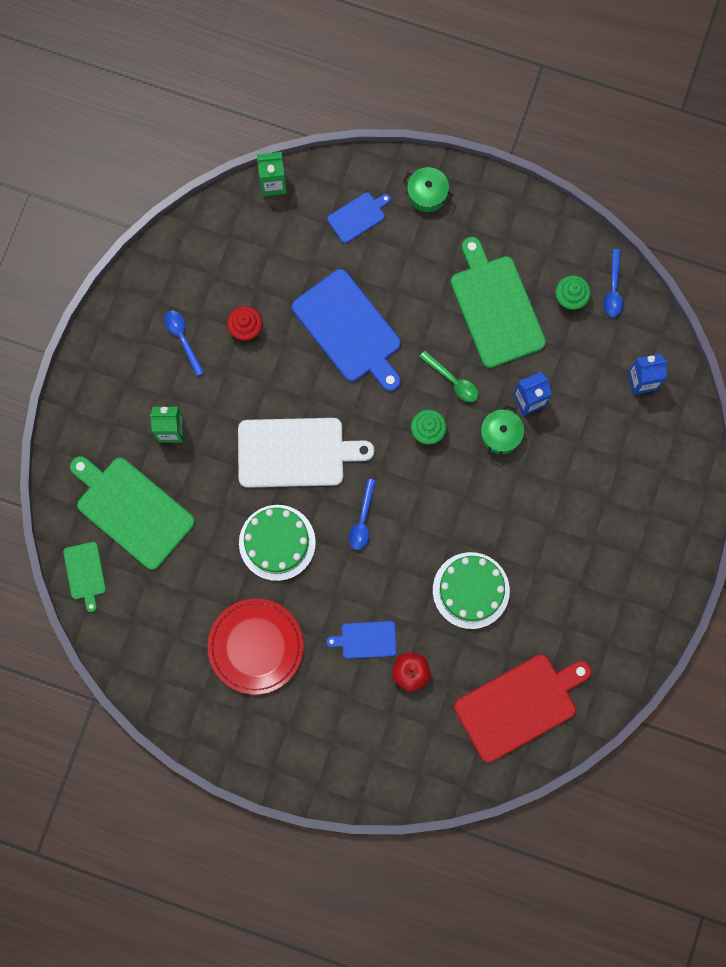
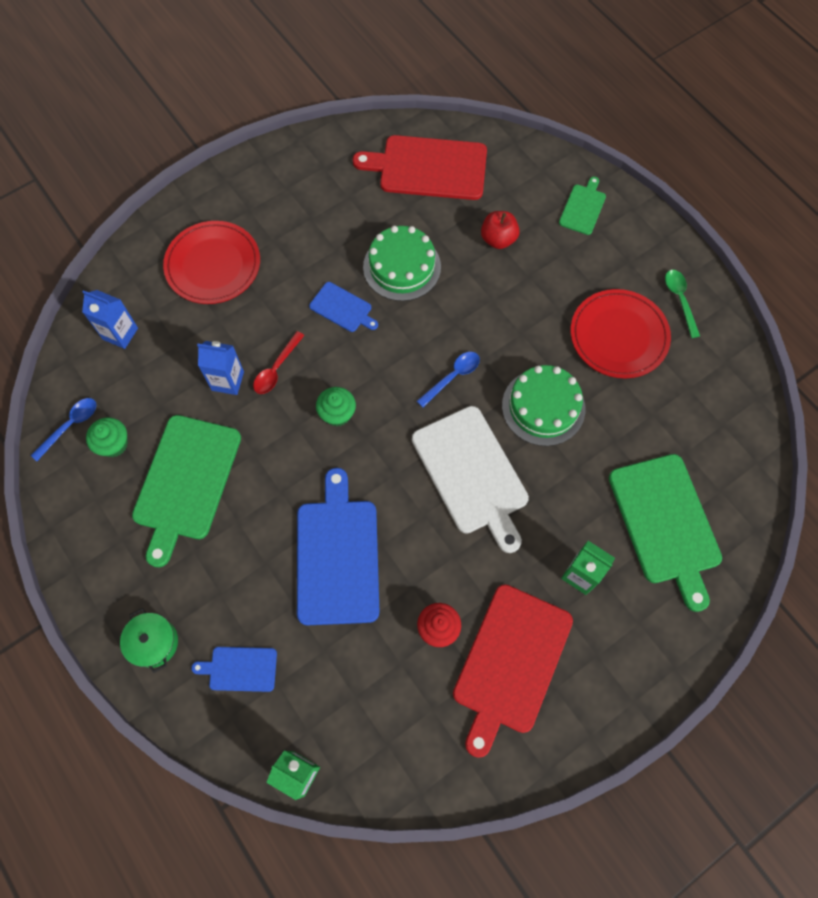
camera: 145 degrees left, 10 degrees down
(85, 573) = (745, 494): green cutting board -> green cutting board (583, 208)
(182, 339) = (511, 663): blue spoon -> red cutting board
(296, 452) = (472, 474): white cutting board -> white cutting board turned 150 degrees counterclockwise
(366, 640) = (518, 284): blue cutting board -> blue cutting board (342, 308)
(453, 381) = (279, 442): green spoon -> green spoon (680, 300)
(500, 434) = (276, 369): green pot -> red spoon
(622, 486) = (213, 265): none -> red plate

